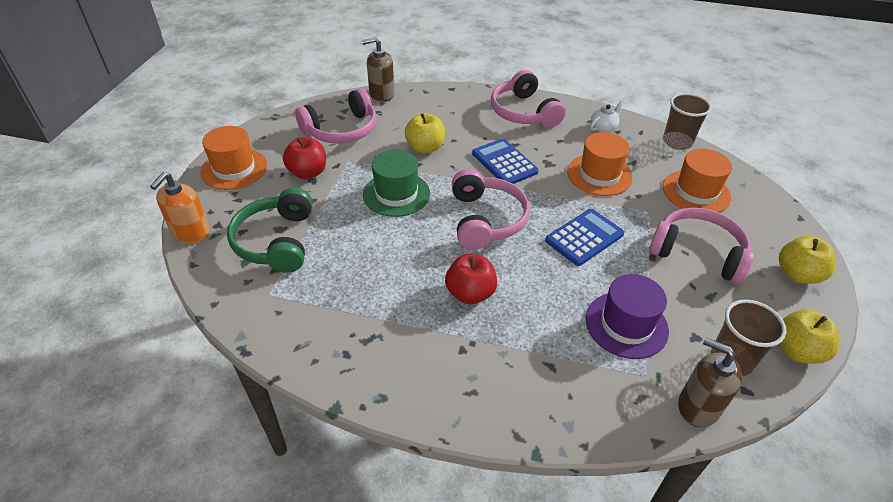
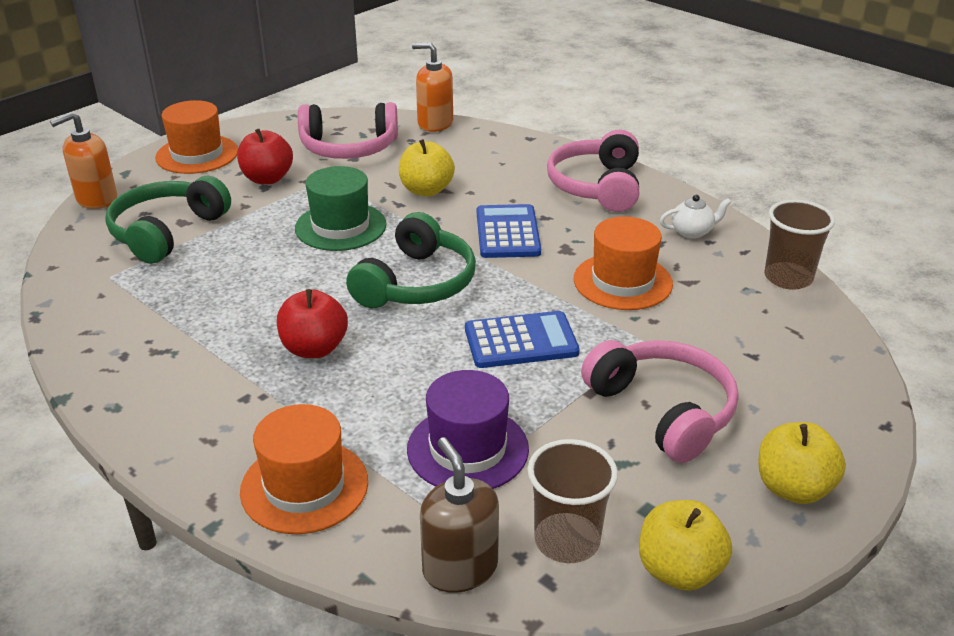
camera: 30 degrees right, 10 degrees down
(381, 94) = (435, 123): brown soap dispenser -> orange soap dispenser
(485, 219) = (416, 283): pink headphones -> green headphones
(696, 192) = (746, 343): orange hat -> orange hat (304, 486)

